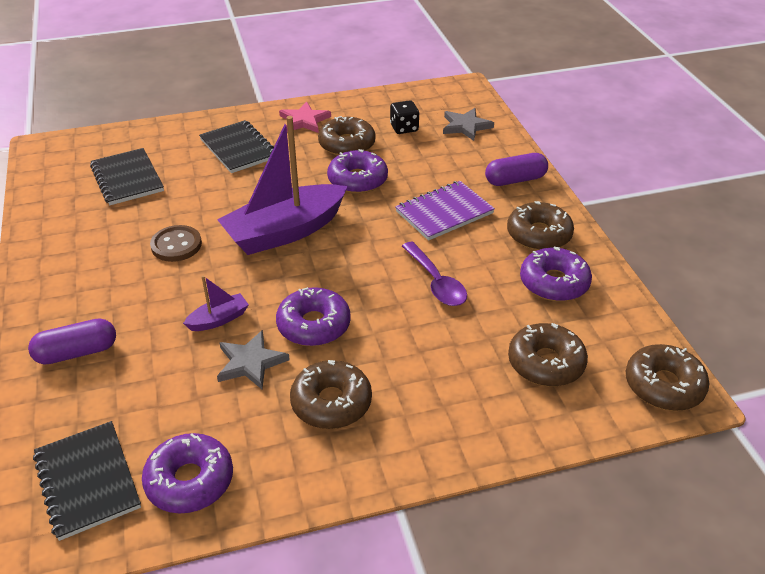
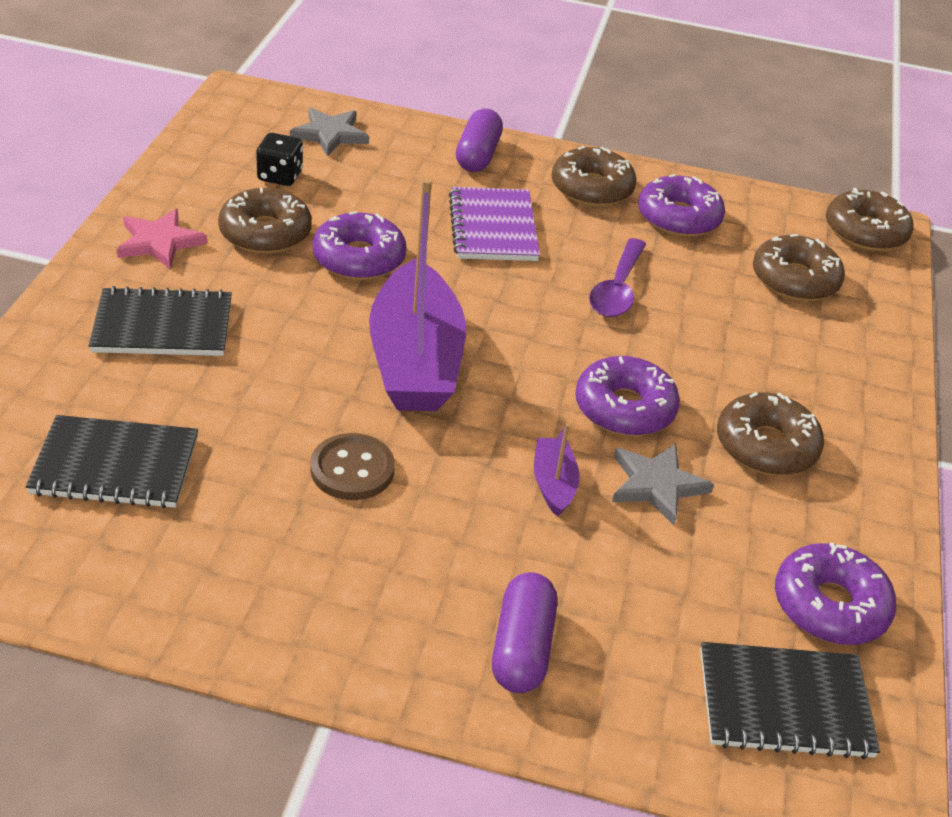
camera: 65 degrees left, 0 degrees up
(436, 282) = (617, 289): purple spoon -> purple spoon turned 105 degrees clockwise

